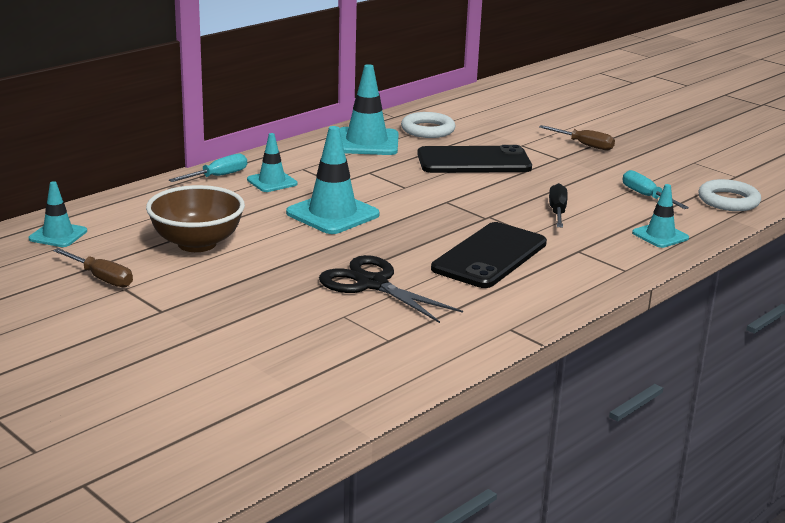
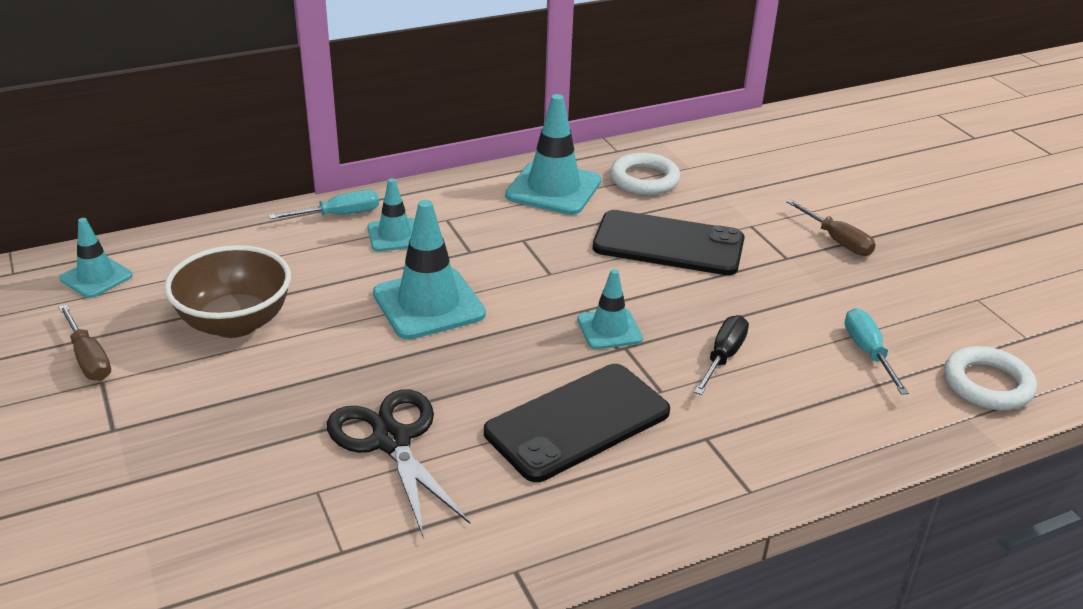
camera: 20 degrees right, 10 degrees up
(660, 235) = (843, 433): turquoise traffic cone -> turquoise traffic cone (609, 329)

